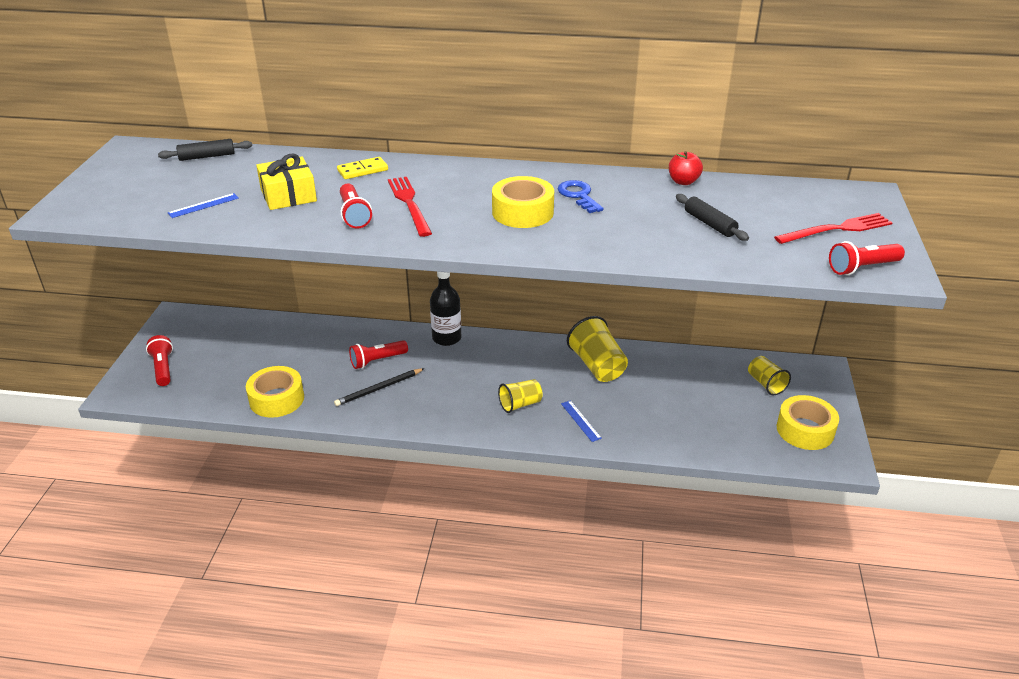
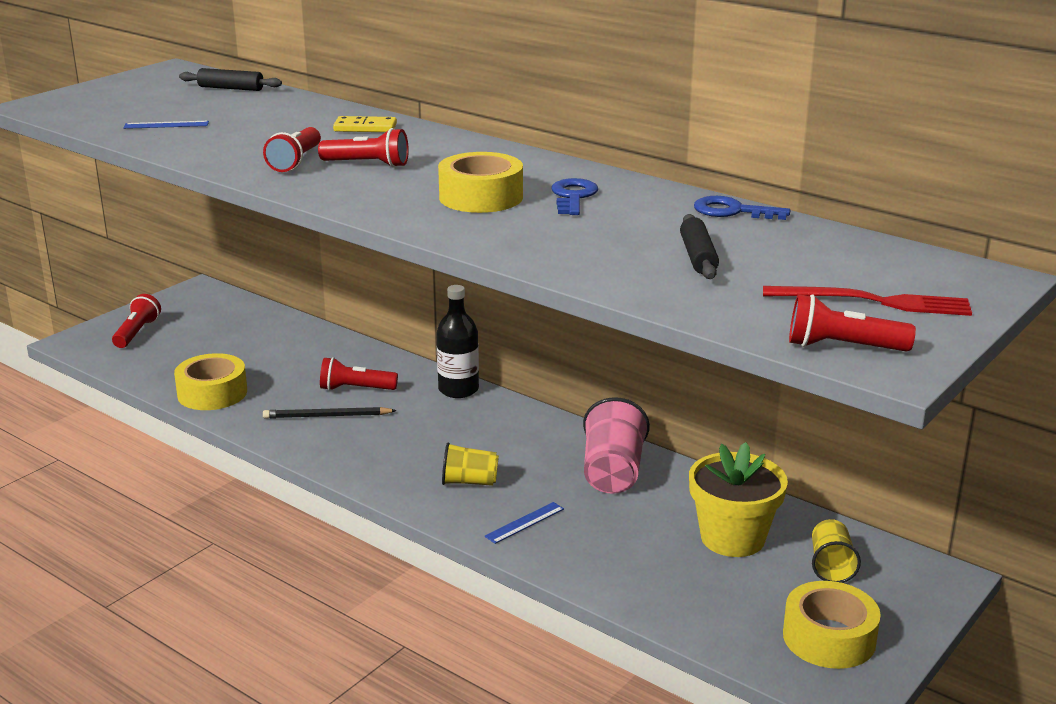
camera: 30 degrees right, 10 degrees down
(288, 195) = (257, 133): yellow gift -> none
(409, 204) = (368, 164): red fork -> red flashlight
(580, 420) = (524, 522): blue ruler -> blue ruler turned 45 degrees clockwise
(597, 366) = (613, 472): yellow cup -> pink cup
(683, 181) = (732, 211): red apple -> blue key
(702, 386) = (732, 538): none -> yellow flower pot

